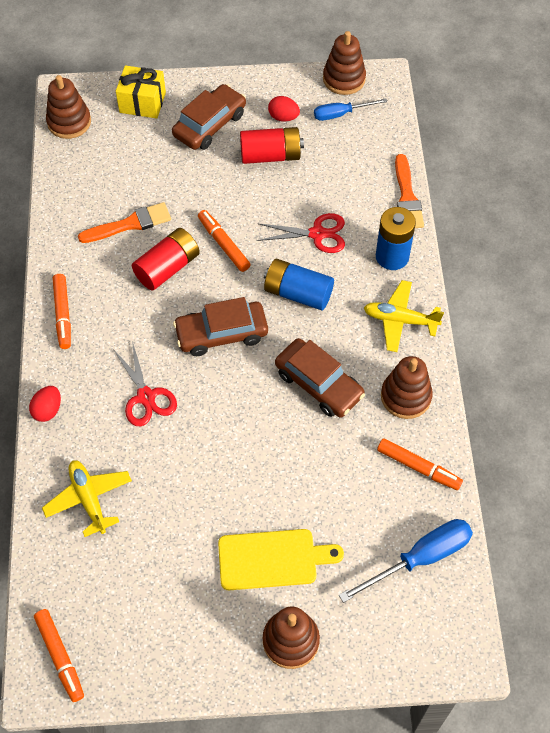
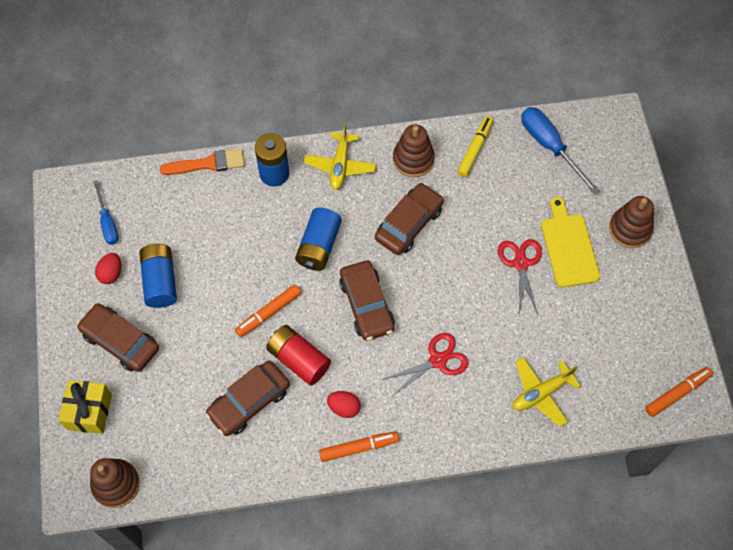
camera: 95 degrees left, 5 degrees up
(48, 410) = (461, 443): red egg -> red egg (344, 407)
(130, 224) = (249, 401): orange brush -> brown car
(270, 155) = (160, 281): red battery -> blue battery
(317, 234) = (252, 234): red scissors -> red scissors (521, 263)
(344, 79) = (61, 222): brown stacking toy -> none
(418, 467) = (475, 149): orange marker -> yellow marker

